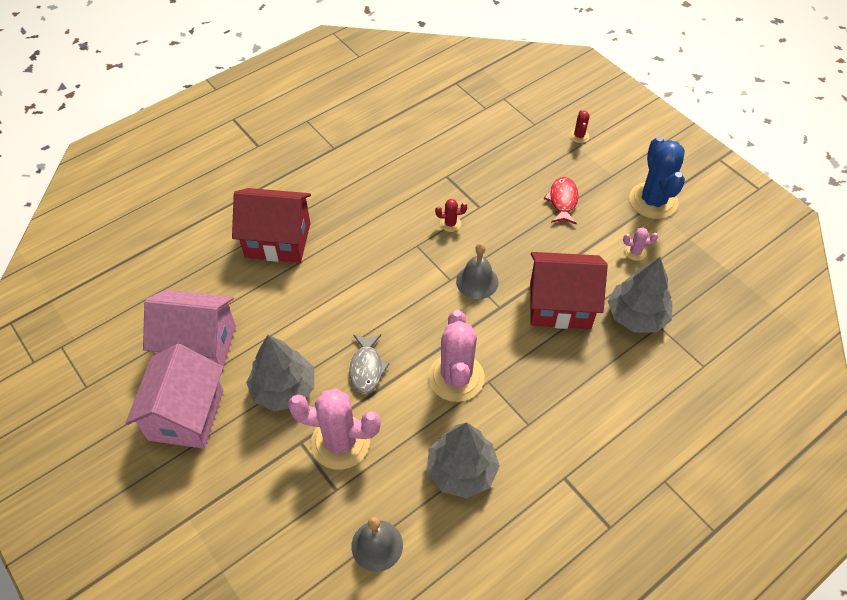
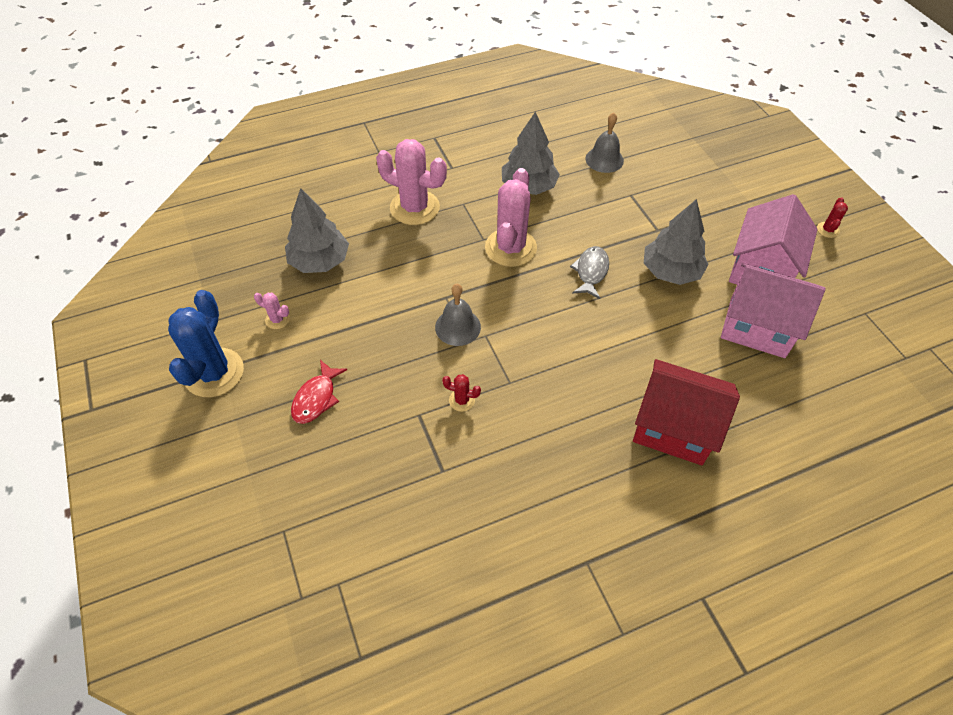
camera: 165 degrees left, 0 degrees up
(340, 442) = (623, 223): pink cactus -> pink cactus (414, 208)
(560, 305) = (385, 286): red house -> none
(579, 136) = (236, 492): red cactus -> red cactus (827, 230)

